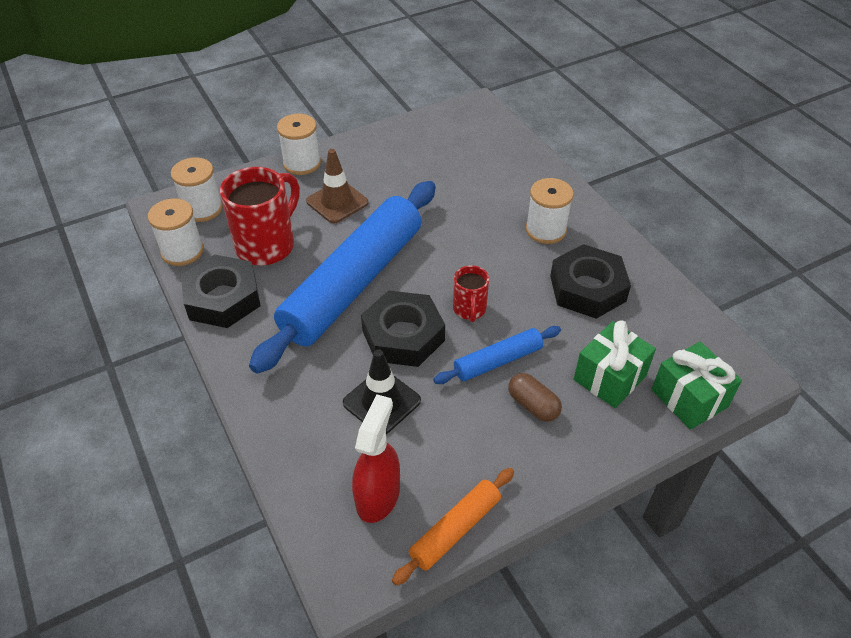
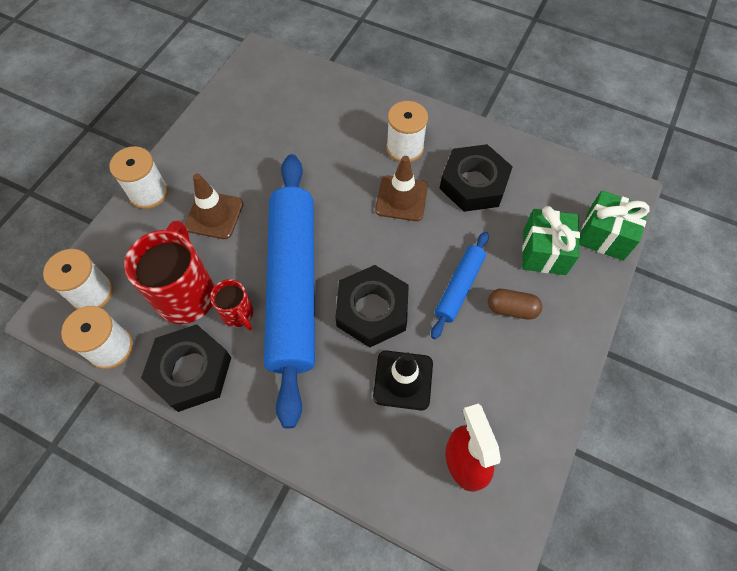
camera: 35 degrees left, 15 degrees up
(455, 529) = (538, 448): orange rolling pin -> none
(469, 310) = (404, 255): red mug -> red mug (238, 314)
(507, 266) = (401, 198): none -> brown traffic cone

